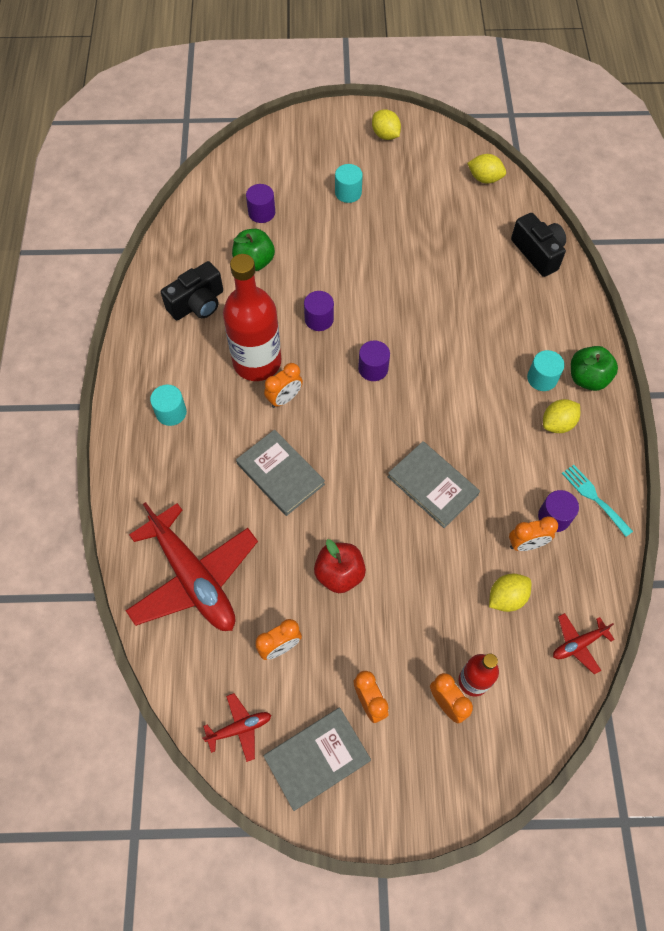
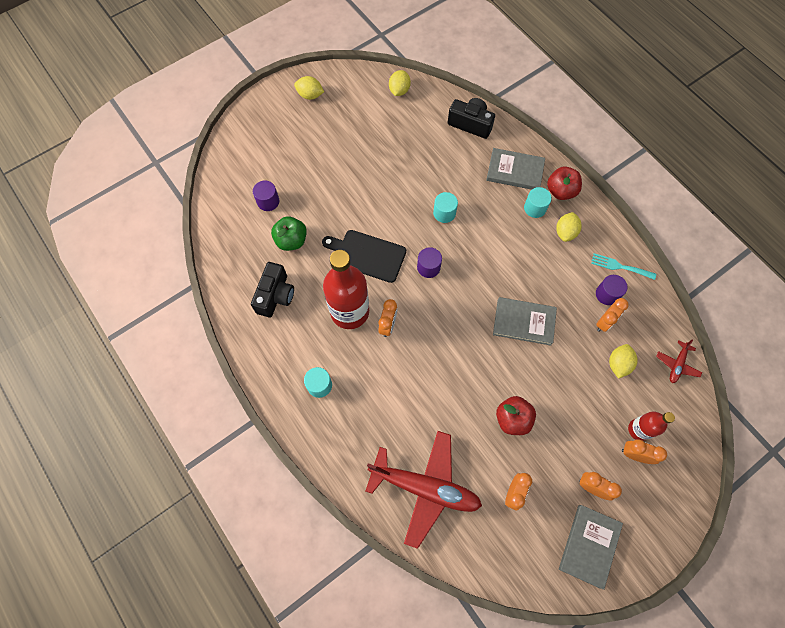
camera: 35 degrees left, 5 degrees up
(240, 728) = (530, 563): red plane -> none
(280, 474) = (425, 379): grey book -> grey book (515, 171)
(319, 319) = (367, 255): purple cylinder -> black cutting board
(348, 193) = (317, 152): turquoise cylinder -> turquoise cylinder (444, 213)
(484, 179) = (399, 90): yellow lemon -> yellow lemon turned 60 degrees counterclockwise
(587, 378) = (560, 191): green apple -> red apple

